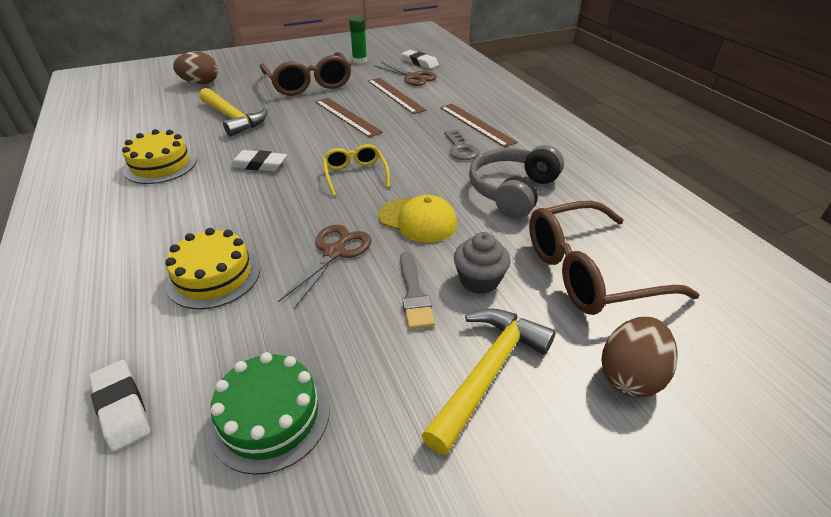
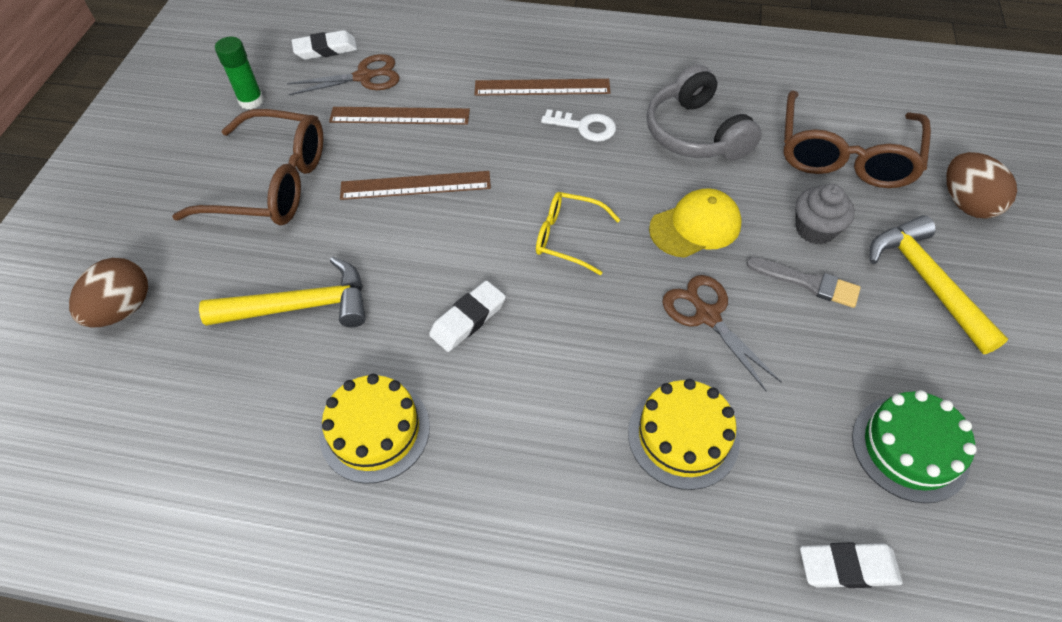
camera: 55 degrees left, 15 degrees up
(461, 149) = (585, 127): grey key -> white key

